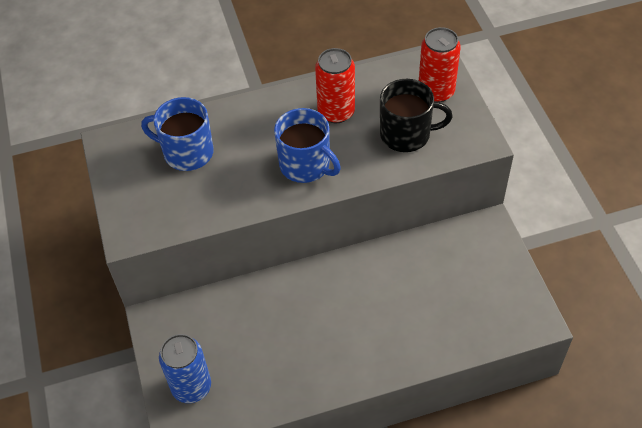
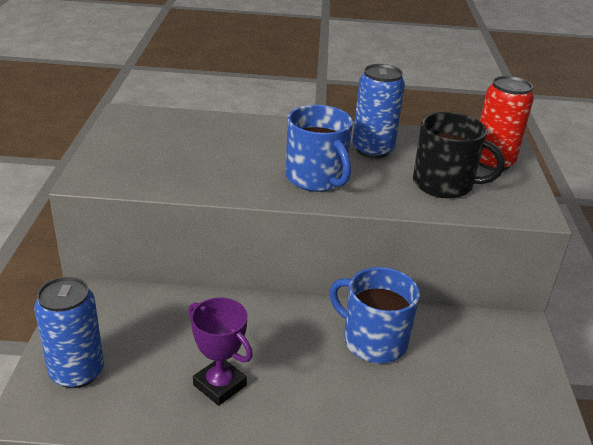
camera: 15 degrees right, 20 degrees down
(186, 152) = (197, 139): blue mug -> blue mug (373, 340)
(297, 358) = (219, 385): none -> purple trophy
(336, 112) = (372, 150): red can -> blue can

